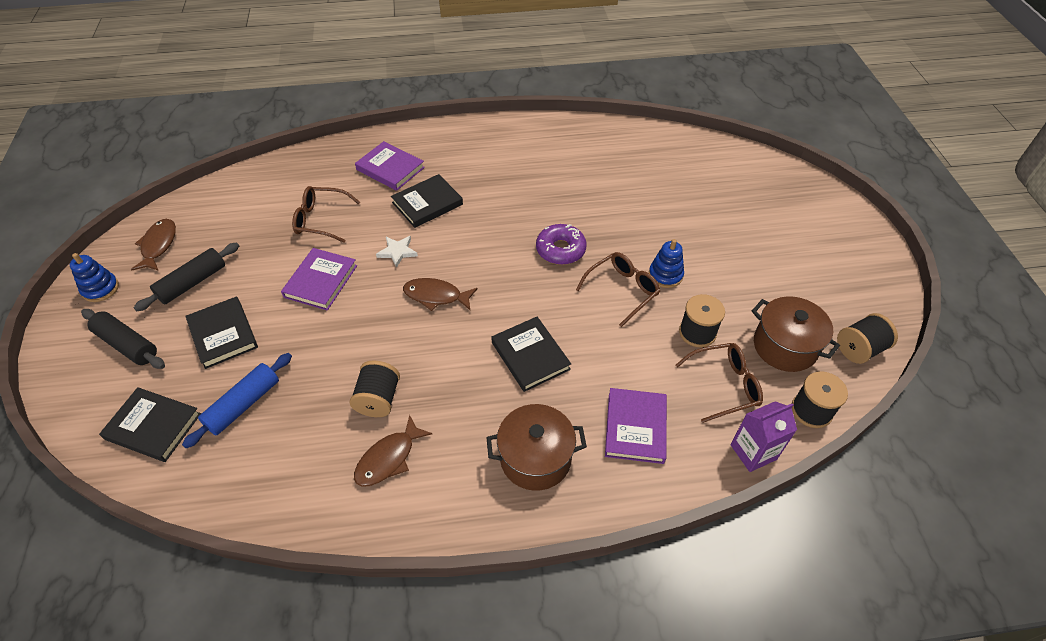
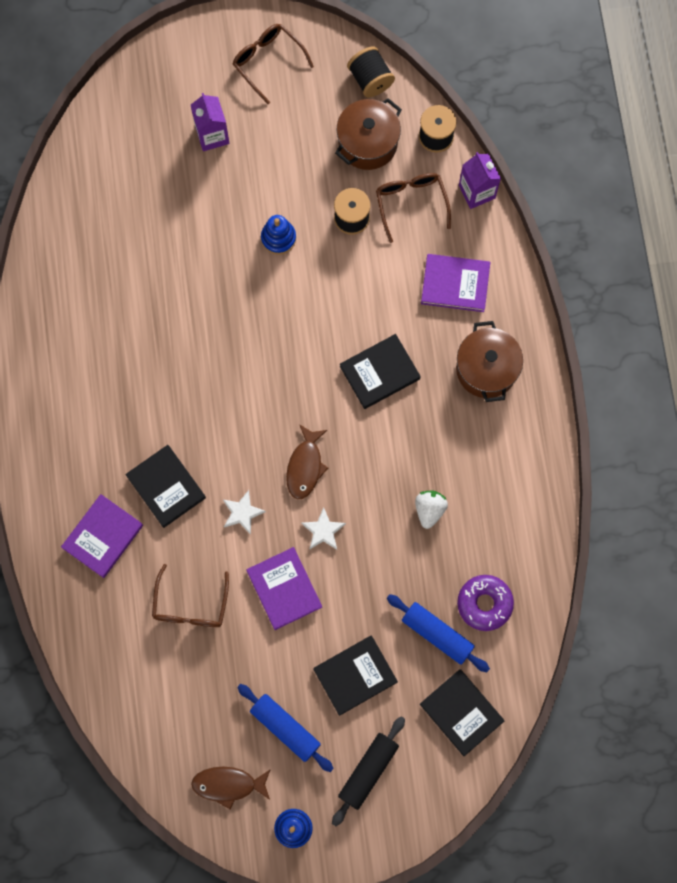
camera: 90 degrees left, 25 degrees up
(153, 426) = (461, 712): black book -> black book turned 60 degrees counterclockwise
(192, 283) = (285, 728): black rolling pin -> blue rolling pin
(321, 281) = (284, 589): purple book -> purple book turned 45 degrees clockwise
(371, 310) = (323, 531): none -> white star
(378, 399) = (429, 509): black spool -> white strawberry
(389, 458) = (489, 493): brown fish -> none
(560, 250) = (241, 340): purple donut -> purple donut (484, 603)
(622, 291) = (299, 282): brown glasses -> brown glasses (268, 62)
(759, 228) = (212, 135): none -> purple carton

